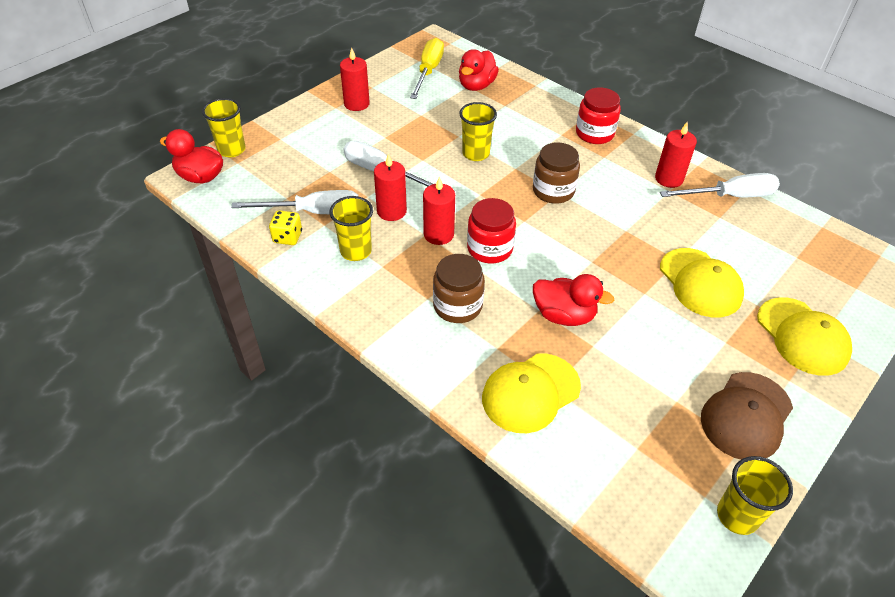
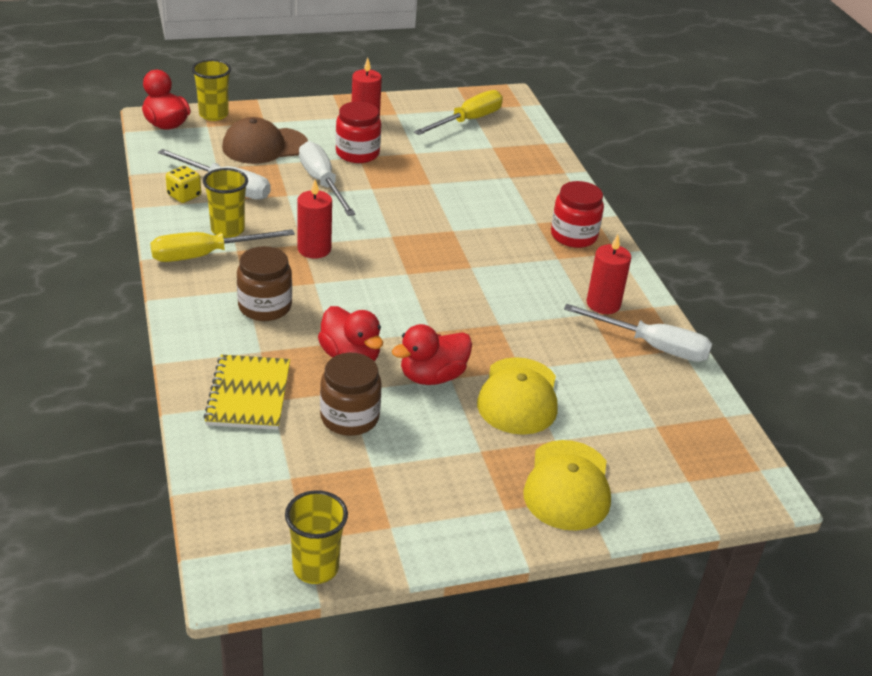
camera: 30 degrees right, 10 degrees down
(363, 283) = (206, 255): none -> yellow screwdriver
(391, 211) = (294, 214): red candle -> none
(476, 86) = (501, 150): red duck -> red duck (432, 376)
(476, 154) = (428, 203): yellow cup -> none
(489, 248) = (347, 279): red jar -> red jar (357, 153)
(530, 393) = (248, 394): yellow cap -> yellow notebook
(553, 191) = (467, 263): brown jar -> brown jar (349, 417)
(746, 416) = (423, 510): brown cap -> brown cap (264, 146)

